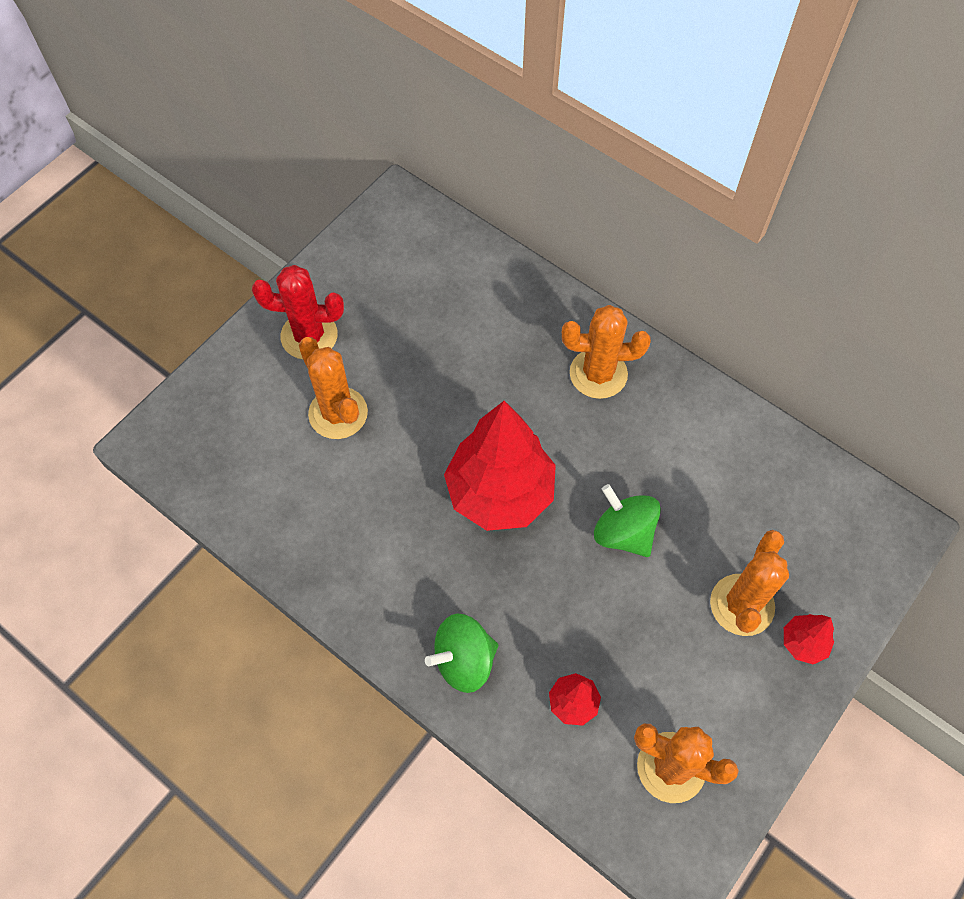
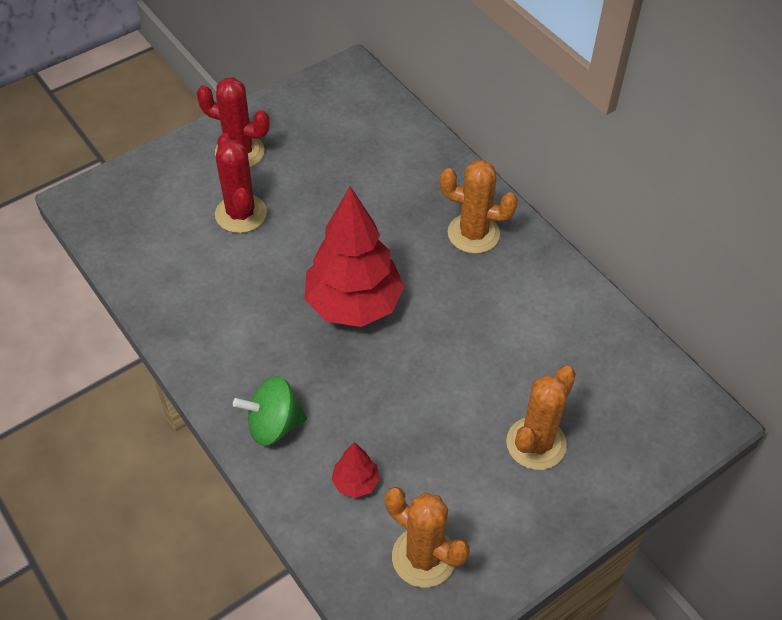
camera: 15 degrees right, 10 degrees down
(338, 413) = (241, 214): orange cactus -> red cactus
(623, 533) = (450, 360): green spinning top -> none
(803, 643) = (582, 488): red tree -> none

